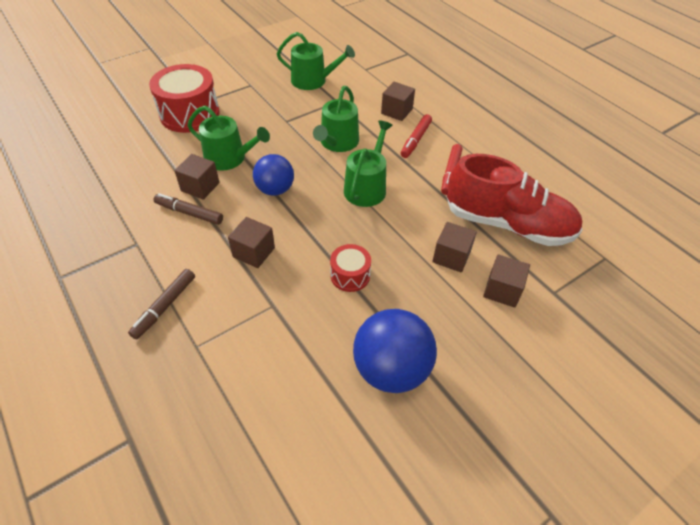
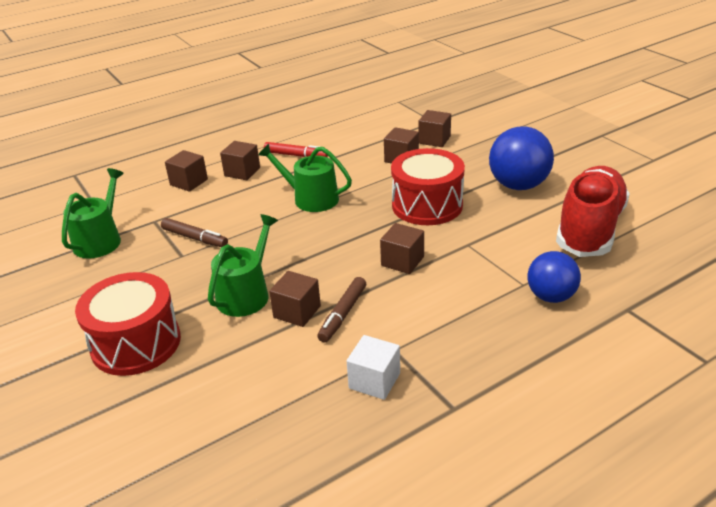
camera: 85 degrees left, 15 degrees down
(107, 232) = (374, 381): none -> white cube
(165, 307) = (481, 312): brown marker -> brown marker (195, 238)
(275, 190) = (308, 255): blue ball -> blue ball (551, 296)
(337, 143) = (235, 218): green watering can -> none
(350, 275) = (427, 205): red drum -> red drum, size x1.93
(415, 140) = (242, 172): red marker -> brown cube
(507, 224) = (363, 134): red shoe -> red shoe (589, 229)

